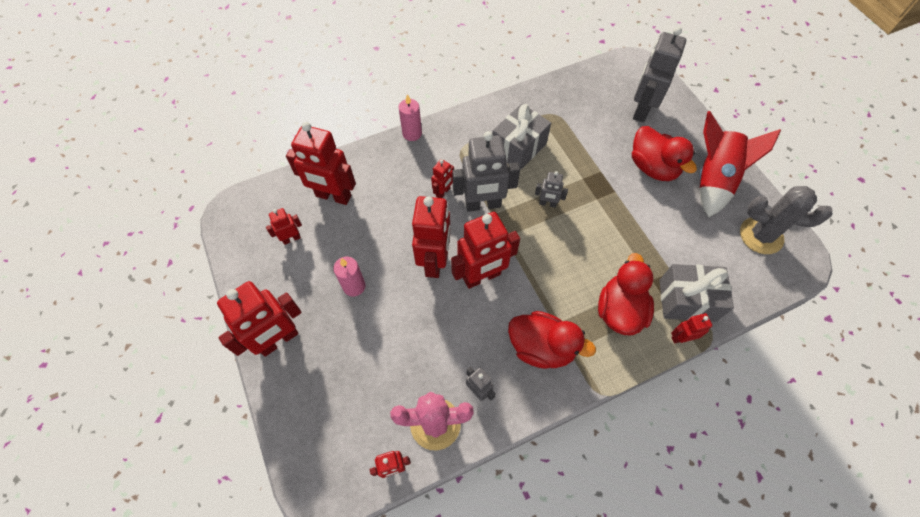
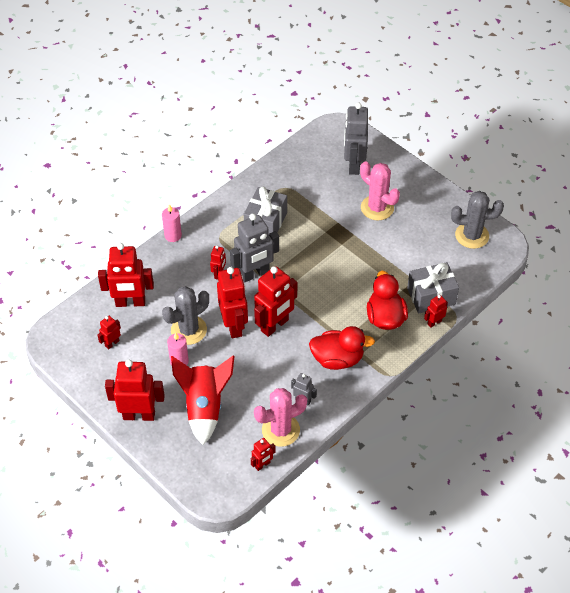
camera: 20 degrees left, 10 degrees down
(279, 340) = (139, 415): red robot -> red robot turned 120 degrees counterclockwise
(381, 250) = (189, 330): none -> grey cactus
(547, 203) = (305, 258): grey robot -> none
(653, 167) = (377, 208): red duck -> pink cactus
(713, 179) = (425, 204): red rocket -> red rocket (204, 406)

